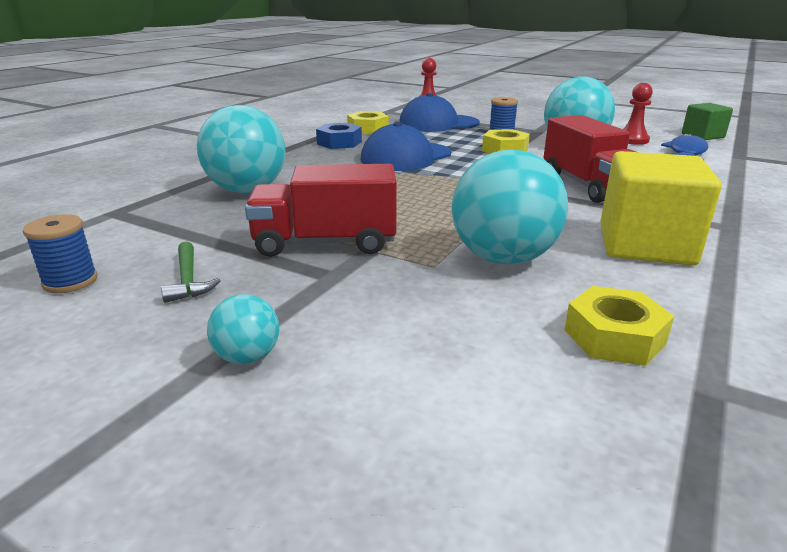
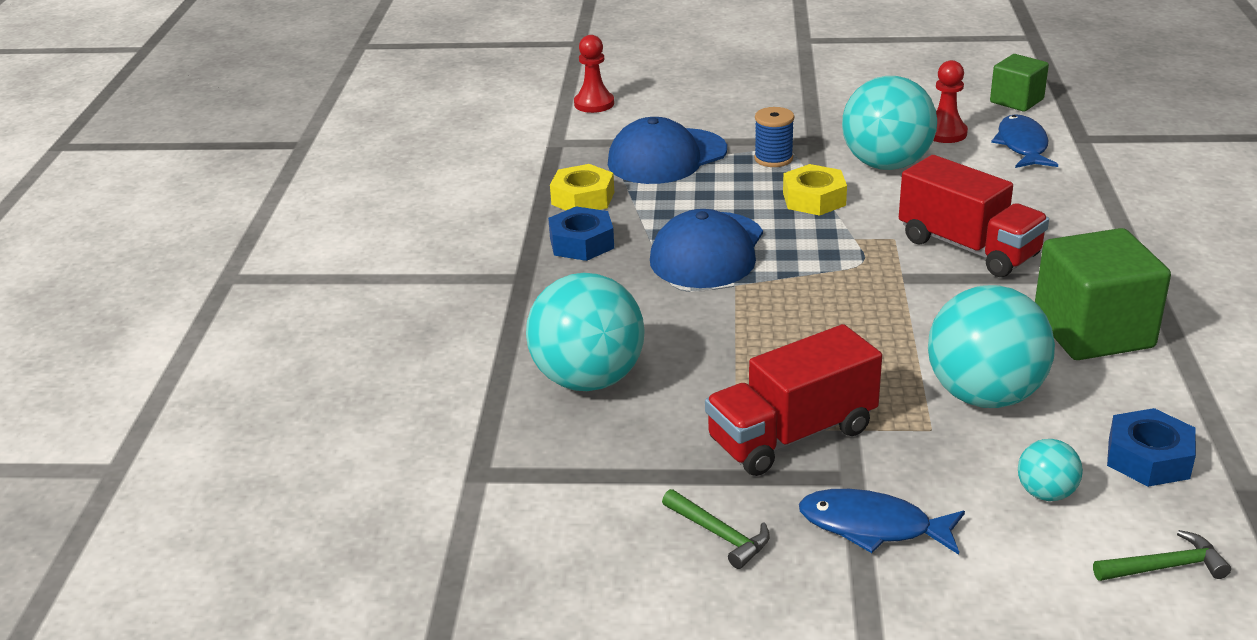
camera: 25 degrees left, 5 degrees up
(70, 281) = (599, 583): blue spool -> none
(247, 357) = (891, 592): turquoise ball -> turquoise ball (1046, 493)
(301, 309) = (872, 526): none -> blue fish
(539, 433) = (1165, 567): none -> green hammer
(614, 337) = (1148, 458): yellow nut -> blue nut
(645, 245) = (1093, 331): yellow cube -> green cube

